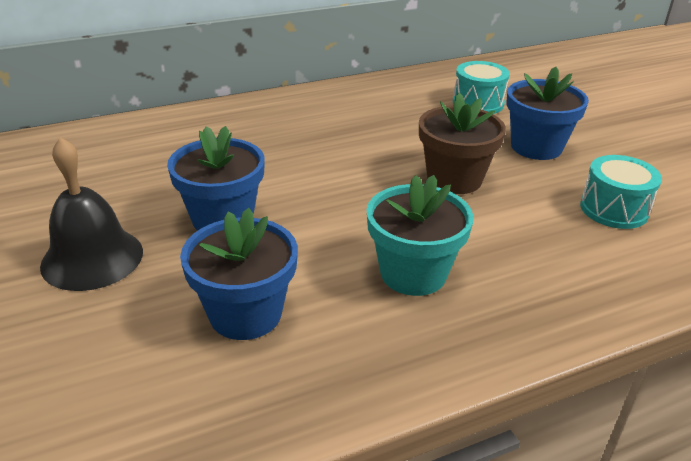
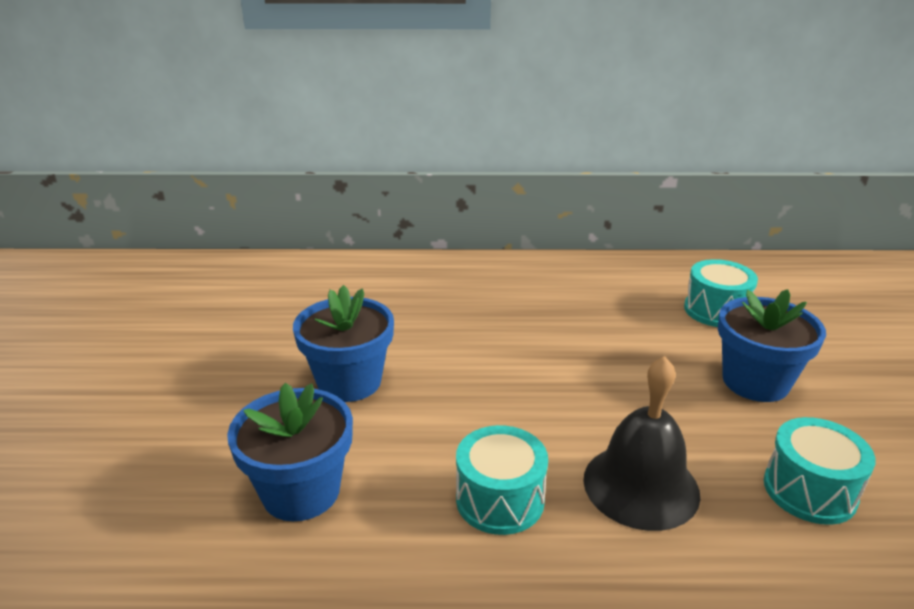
camera: 25 degrees right, 5 degrees down
(92, 258) = (210, 391): black bell -> black bell (641, 486)
(413, 273) = (500, 500): turquoise flower pot -> turquoise drum
(454, 179) = (624, 398): brown flower pot -> none

